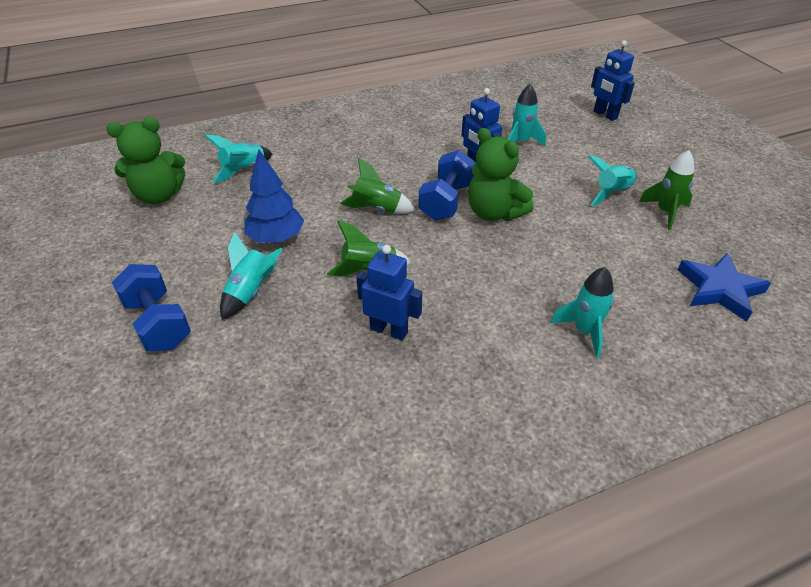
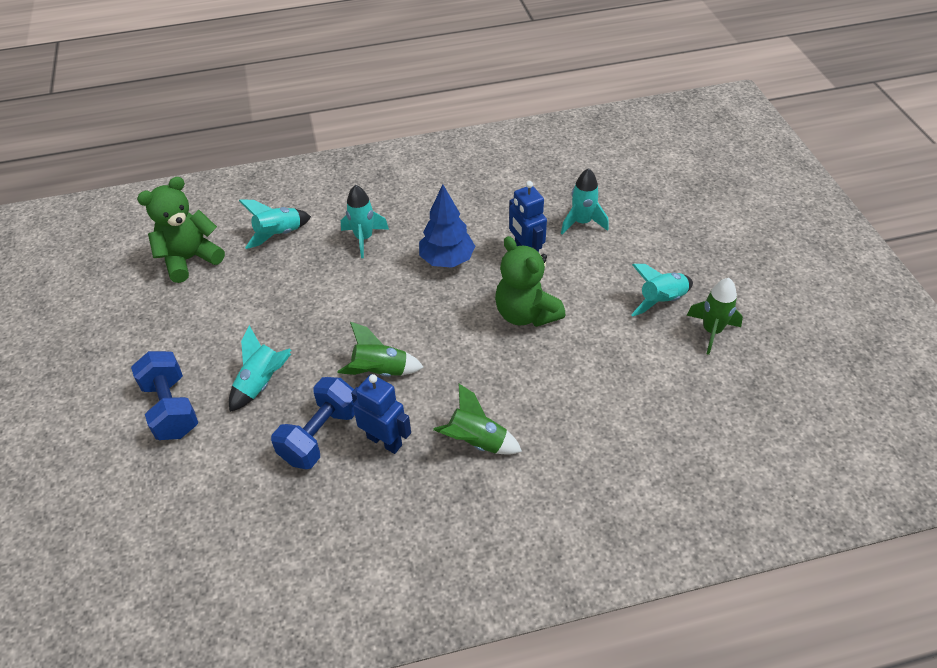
camera: 10 degrees right, 5 degrees up
(159, 195) = (190, 259): green teddy bear -> green teddy bear turned 150 degrees clockwise
(276, 238) = (297, 323): blue tree -> blue tree (447, 260)
(377, 209) = (405, 297): green rocket -> green rocket (476, 442)
(446, 201) = (479, 294): blue dumbbell -> blue dumbbell (320, 435)
(584, 331) = (576, 464): turquoise rocket -> turquoise rocket (364, 238)
(605, 115) = (690, 192): blue robot -> none
(719, 289) = (733, 433): blue star -> none

